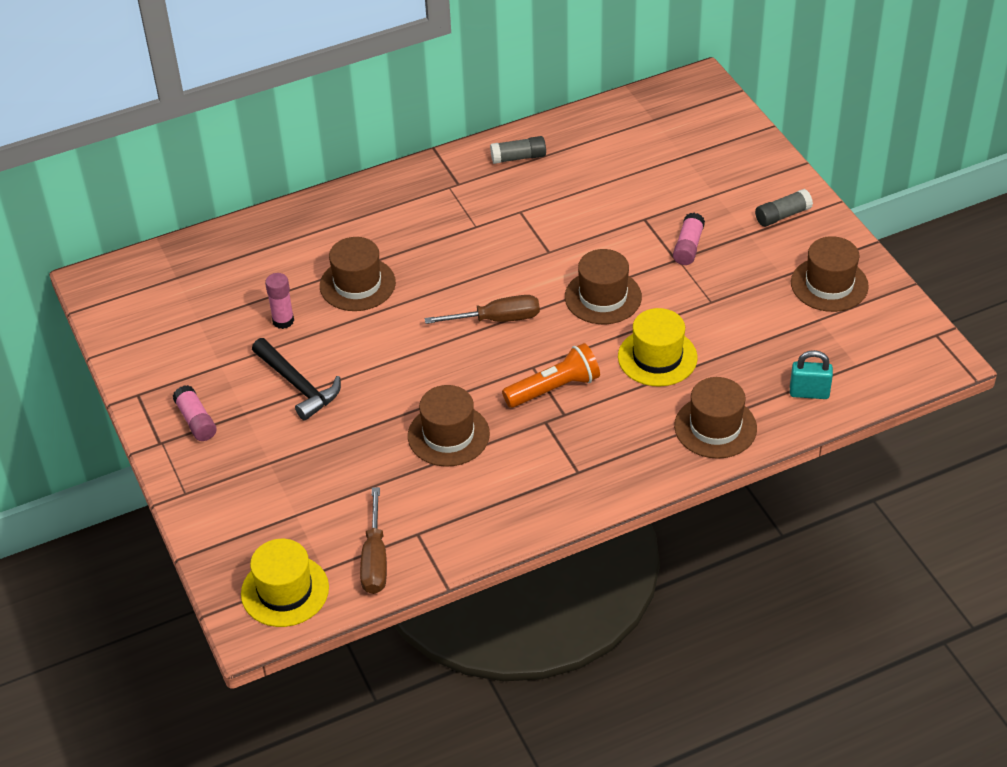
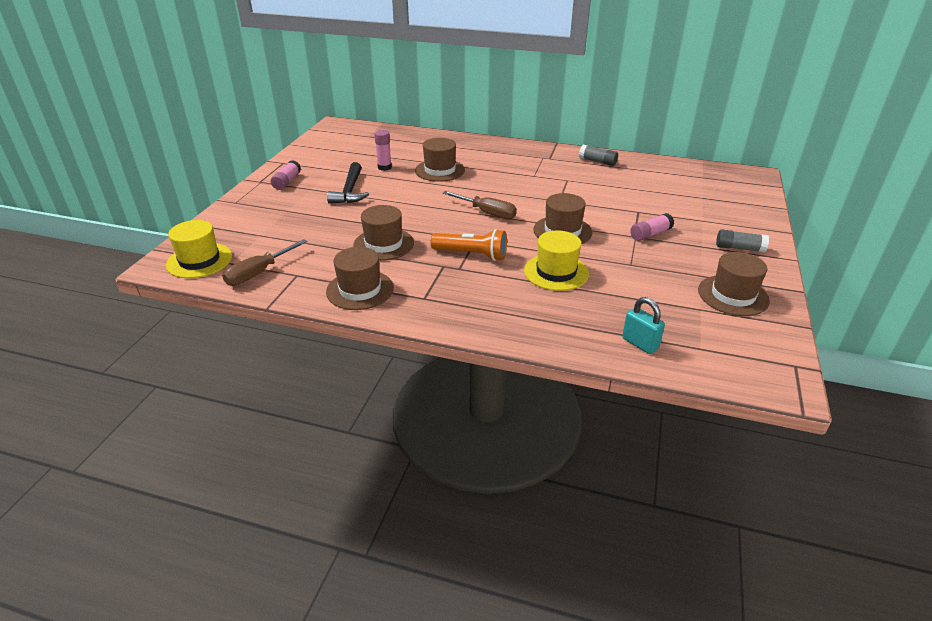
camera: 40 degrees right, 10 degrees down
(715, 427) = (544, 325): brown hat -> brown hat (360, 290)

